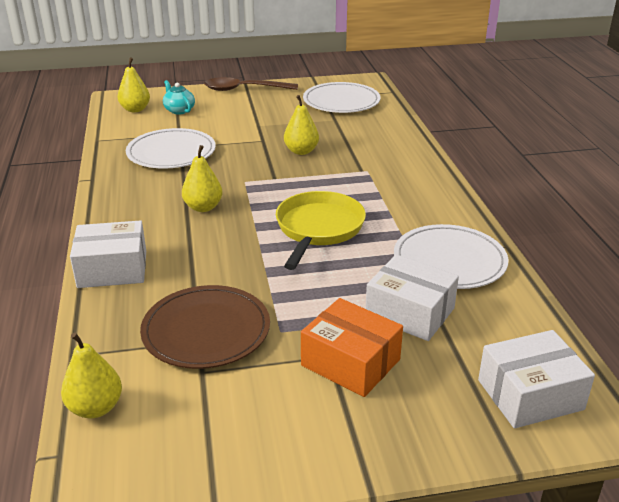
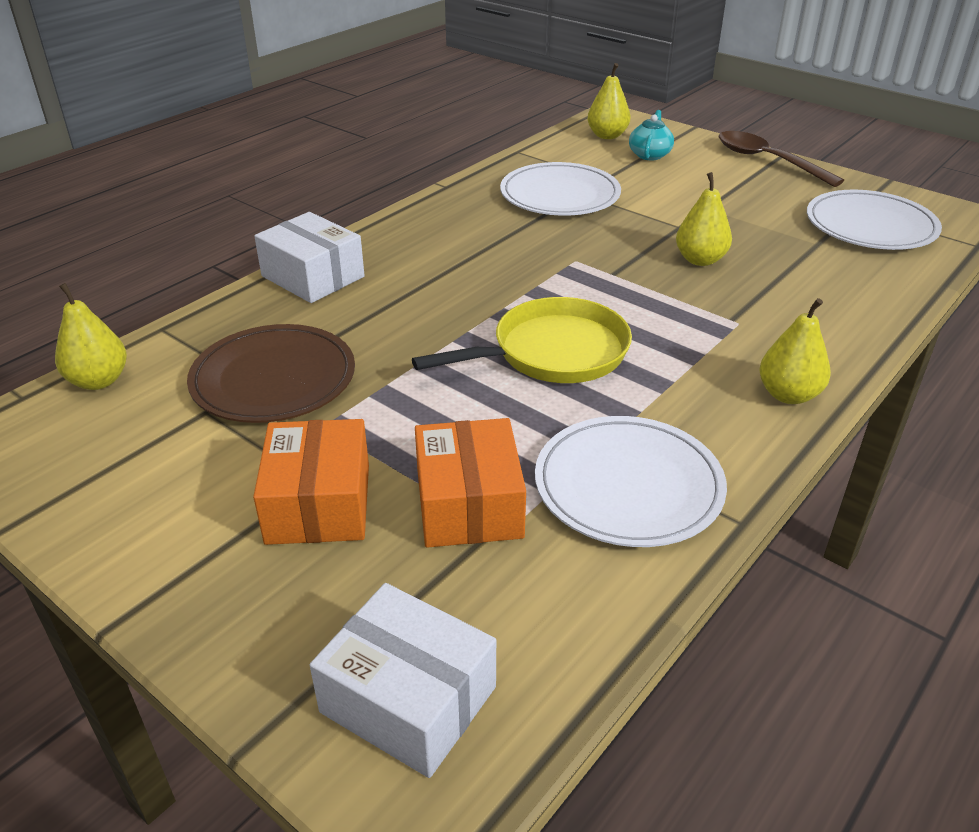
camera: 50 degrees right, 5 degrees up
(203, 207) = (486, 264): yellow pear -> yellow pear (788, 395)
(410, 312) = (469, 504): white box -> orange box

